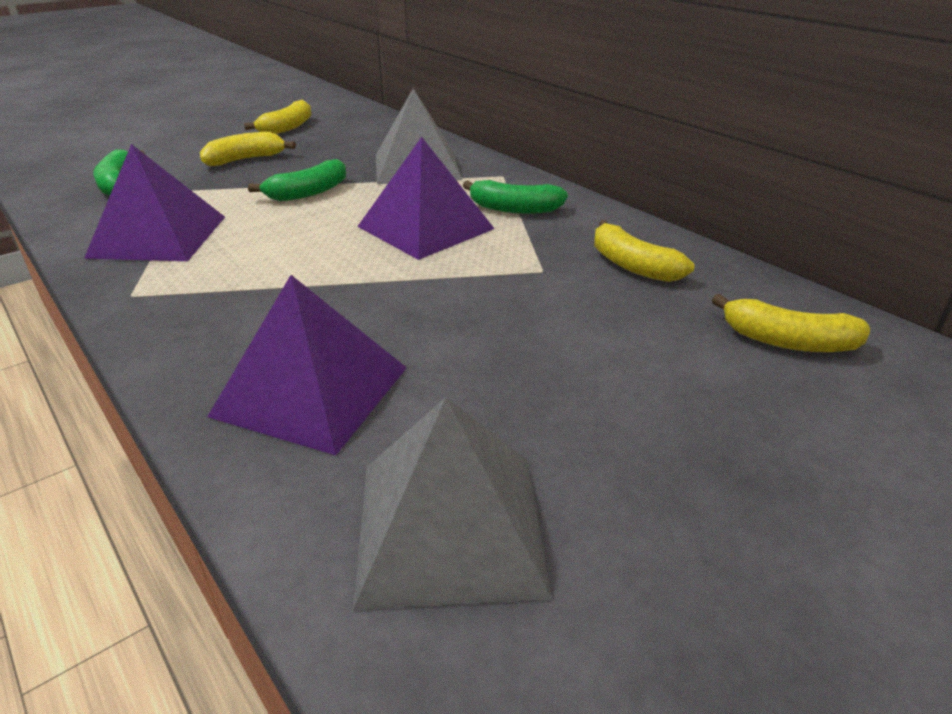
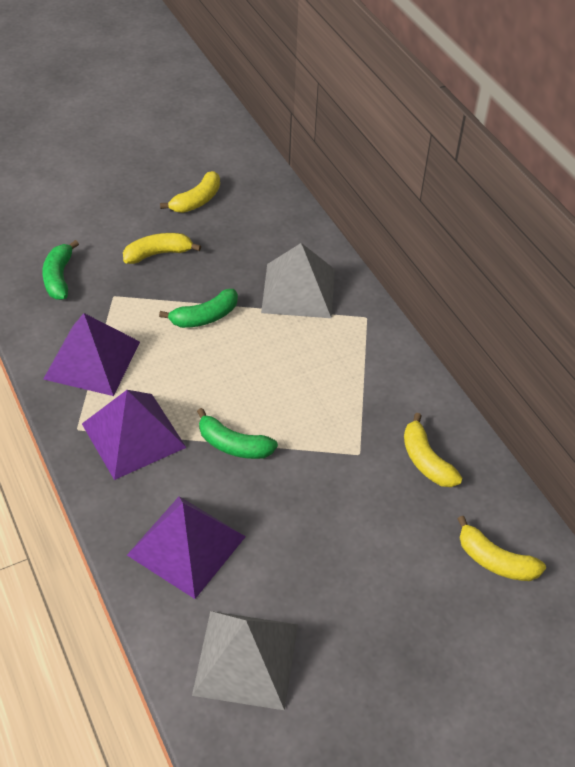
camera: 10 degrees right, 15 degrees up
(425, 227) = (287, 383): purple pyramid -> purple pyramid (133, 435)
(514, 209) = (361, 370): green banana -> green banana (233, 445)

